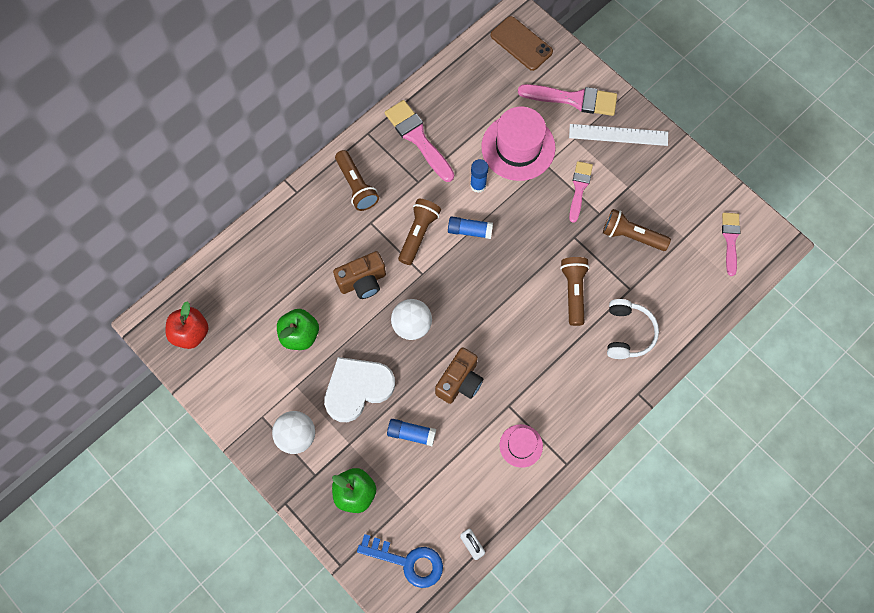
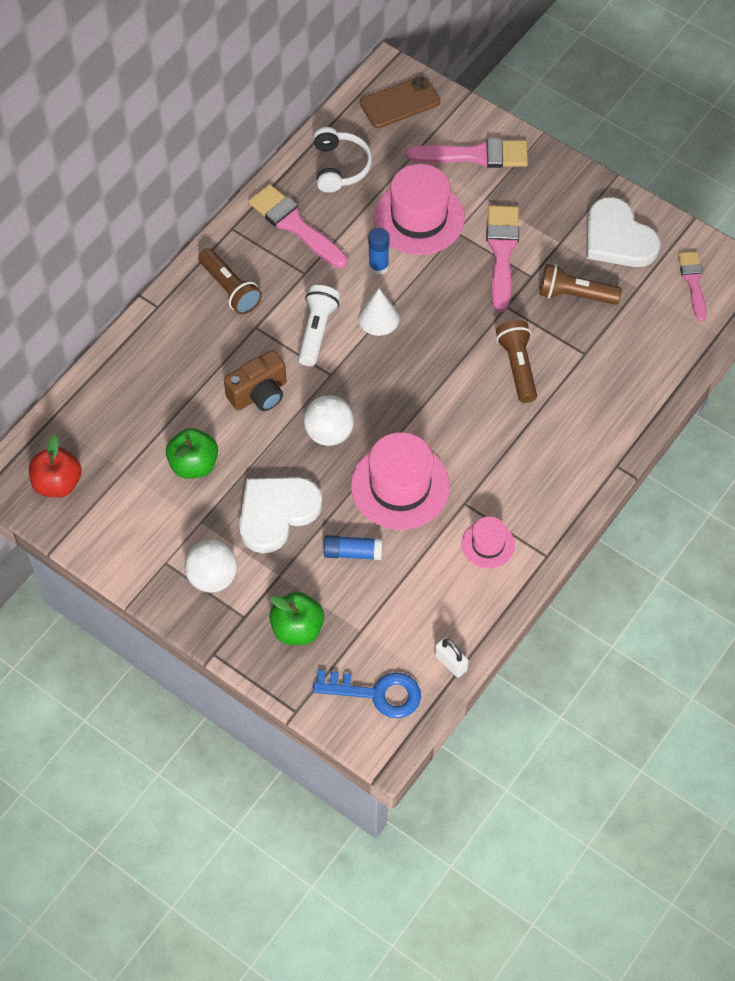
camera: 10 degrees left, 10 degrees down
(418, 234) = (316, 331): brown flashlight -> white flashlight
(460, 382) = (400, 486): brown camera -> pink hat
(469, 230) = (378, 318): blue glue stick -> white cone
(521, 43) = (400, 103): brown phone -> brown phone turned 60 degrees counterclockwise
(579, 188) = (502, 252): pink brush -> pink brush, size x1.55
(618, 135) = (537, 187): white ruler -> none
(628, 333) = (592, 401): white headphones -> white headphones (340, 167)
(676, 191) = (618, 238): none -> white heart

